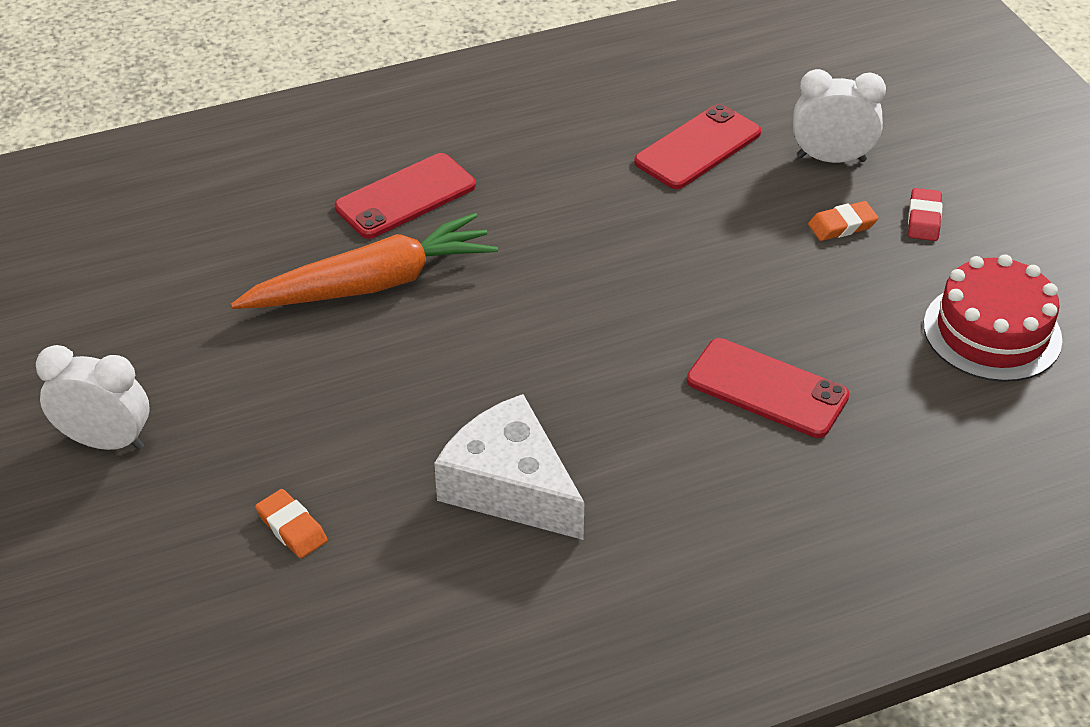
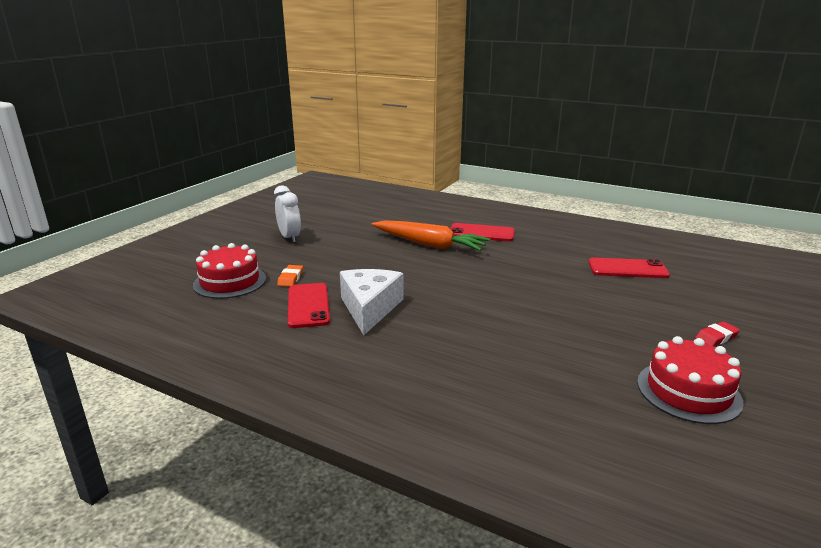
camera: 50 degrees right, 20 degrees down
(206, 617) = (230, 281): none -> red cake
(767, 388) = (523, 342): red phone -> red phone (308, 305)
(831, 158) = (694, 298): white clock -> none
(842, 225) = (661, 318): orange eraser -> none

